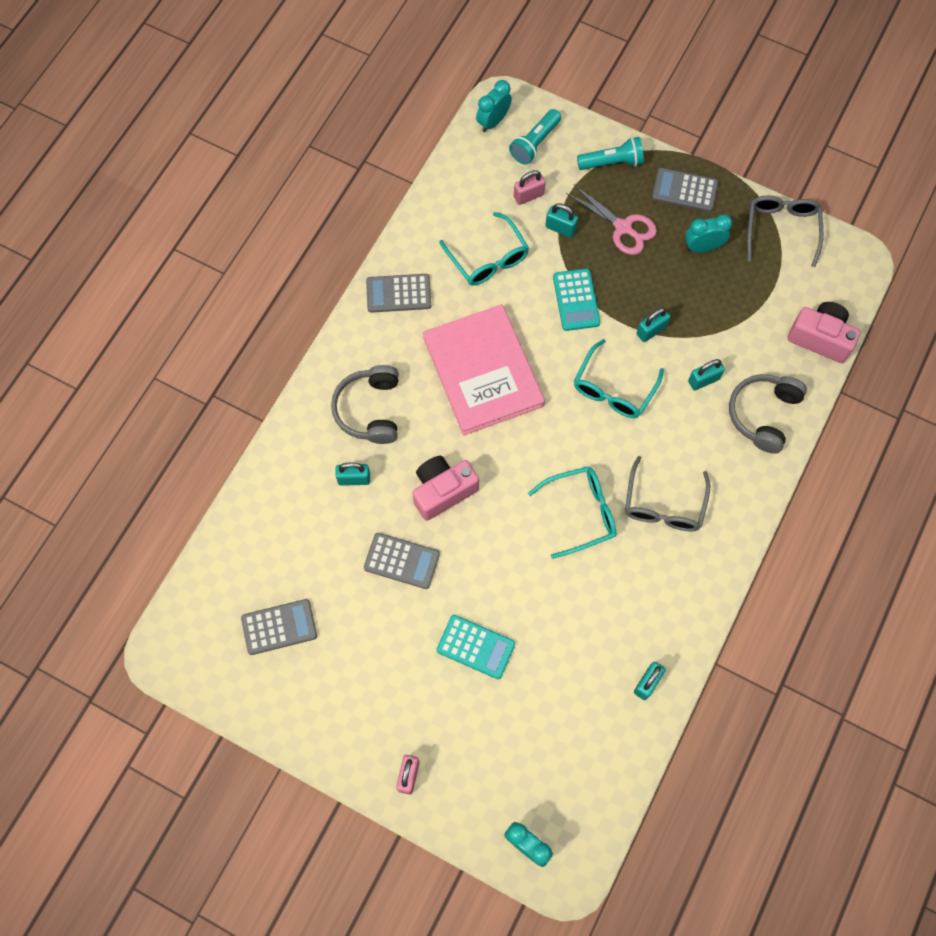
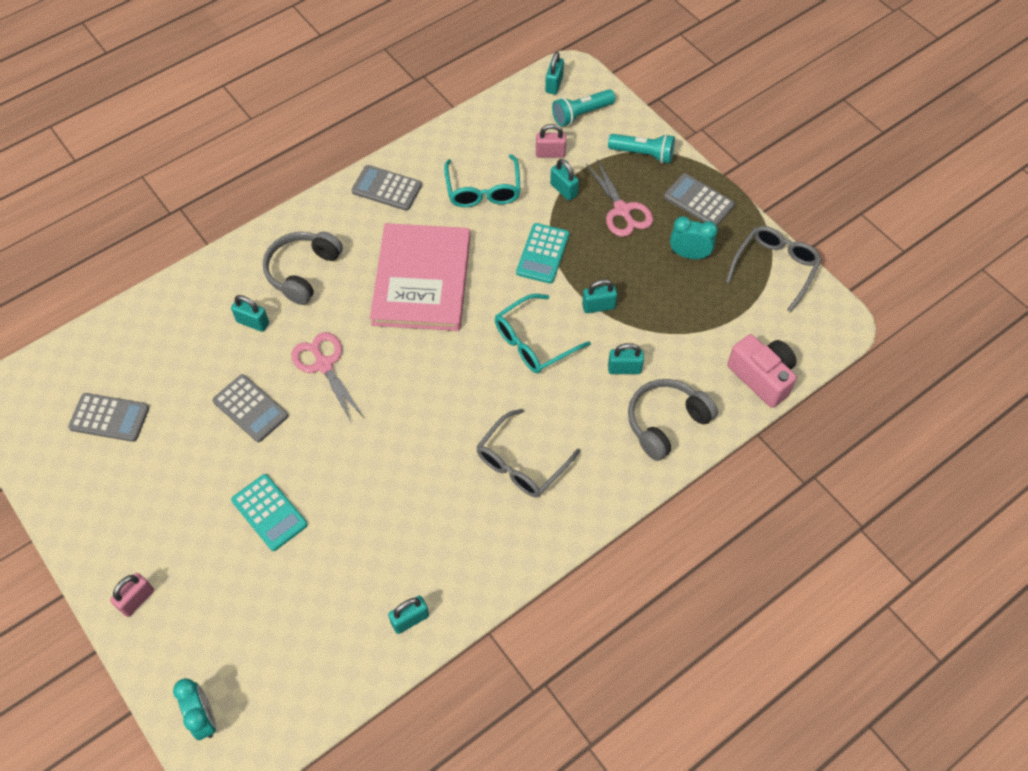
camera: 25 degrees right, 10 degrees down
(443, 491) = (324, 365): pink camera -> pink scissors
(493, 121) = (554, 84): turquoise clock -> turquoise padlock
(581, 512) = (438, 436): turquoise glasses -> none

